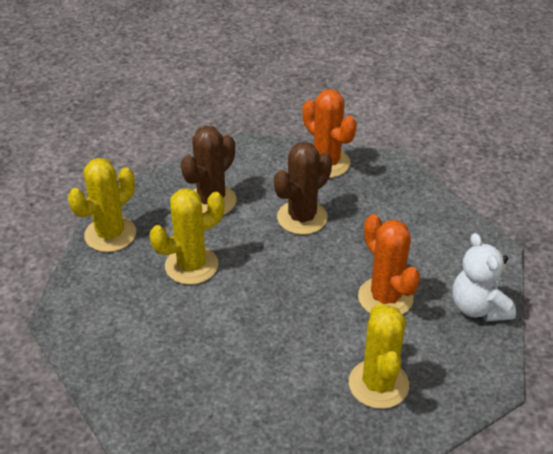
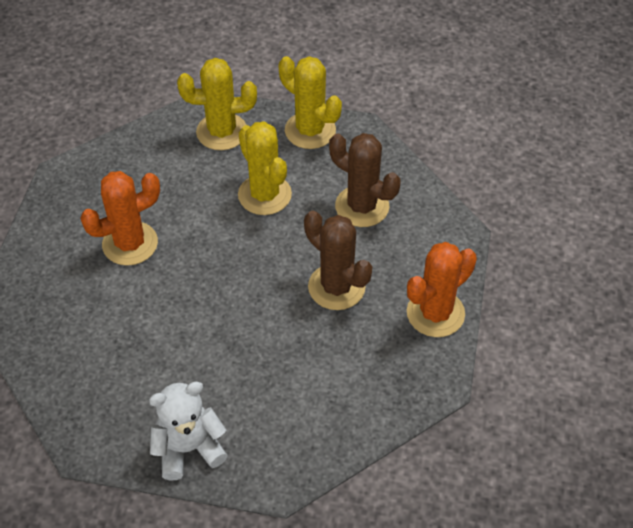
camera: 90 degrees right, 10 degrees up
(378, 384) = (97, 344): yellow cactus -> yellow cactus (222, 132)
(385, 298) = (210, 359): orange cactus -> orange cactus (130, 243)

